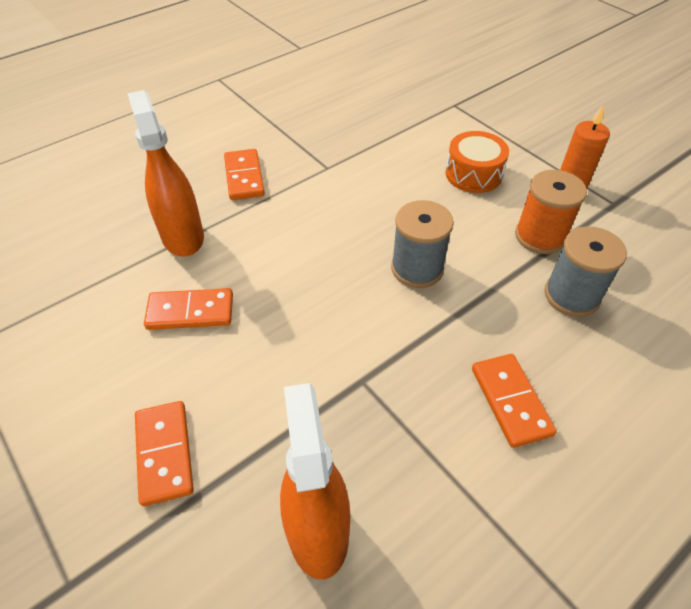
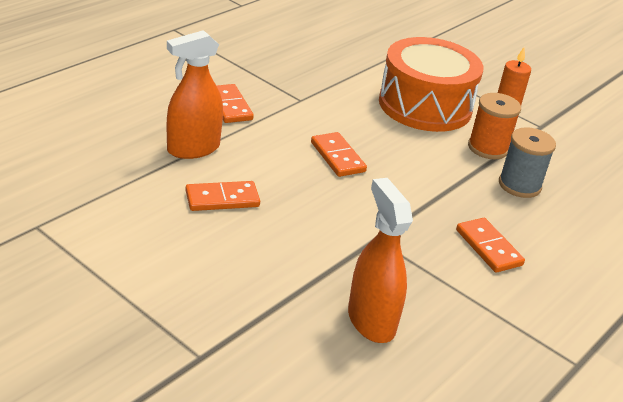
camera: 15 degrees left, 15 degrees down
(164, 453) = (239, 284): orange domino -> orange domino (337, 157)
(183, 236) = (193, 149): orange spray bottle -> orange spray bottle turned 90 degrees counterclockwise
(417, 268) = (397, 169): grey spool -> none
(473, 174) = (425, 105): orange drum -> orange drum, size x1.94

